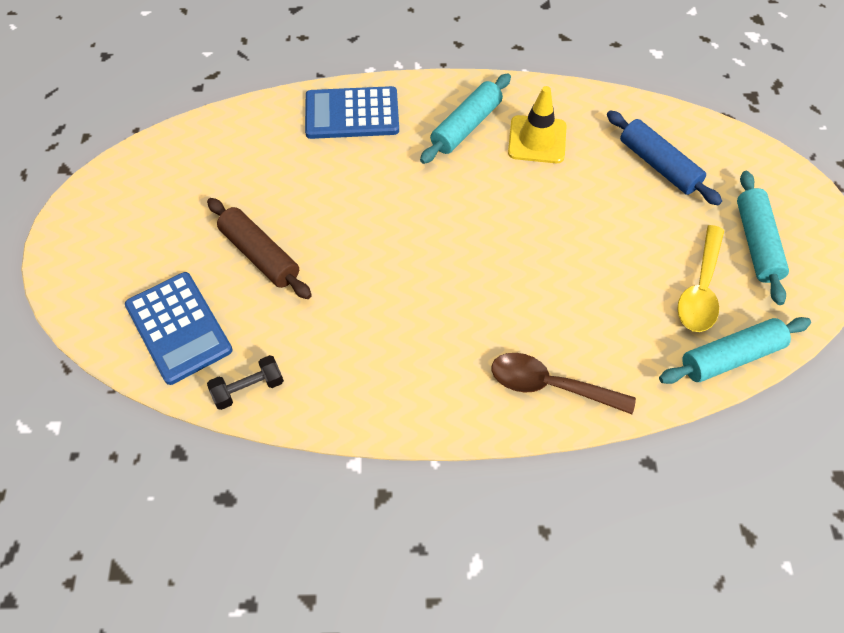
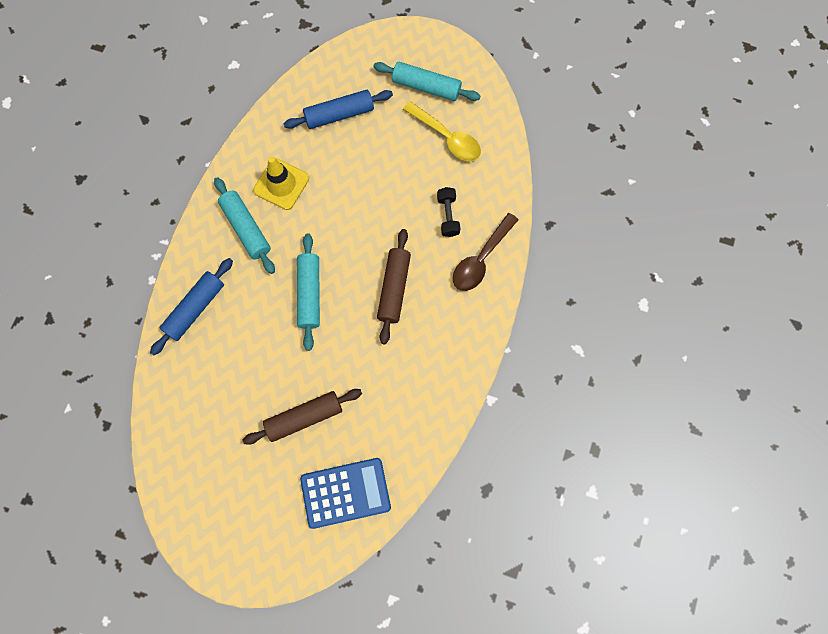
camera: 70 degrees left, 15 degrees up
(248, 388) = (413, 454): black dumbbell -> black dumbbell (448, 216)
(352, 114) = (195, 309): blue calculator -> blue rolling pin
(461, 295) = (394, 288): none -> brown rolling pin
(731, 357) = (500, 144): turquoise rolling pin -> turquoise rolling pin (309, 294)

